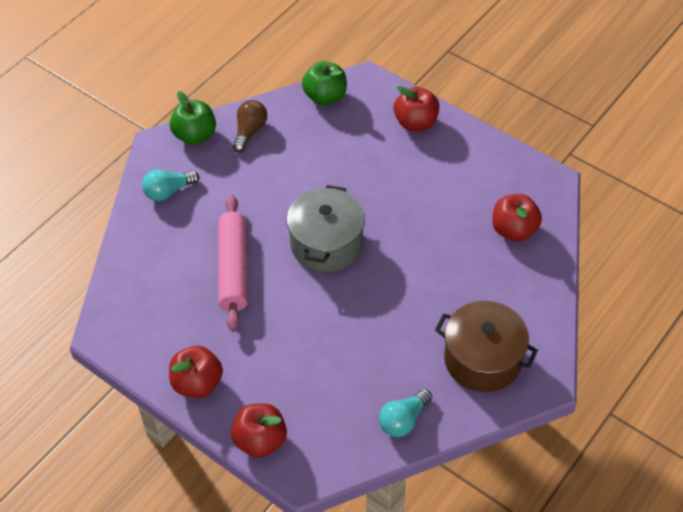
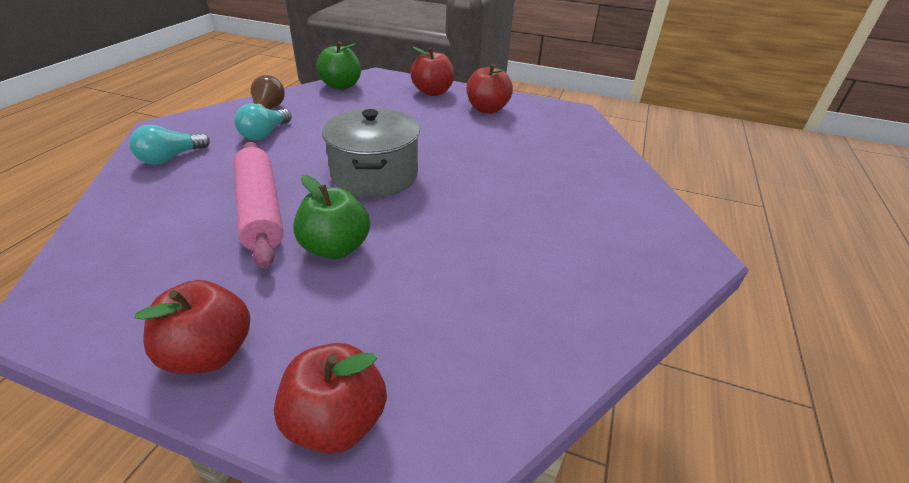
camera: 20 degrees left, 15 degrees down
(195, 135) = (206, 118): green apple -> green apple (335, 248)
(403, 420) = (557, 334): turquoise light bulb -> turquoise light bulb (264, 134)
(482, 359) = (612, 245): brown pot -> none
(514, 230) = (565, 142): red apple -> red apple (487, 109)

